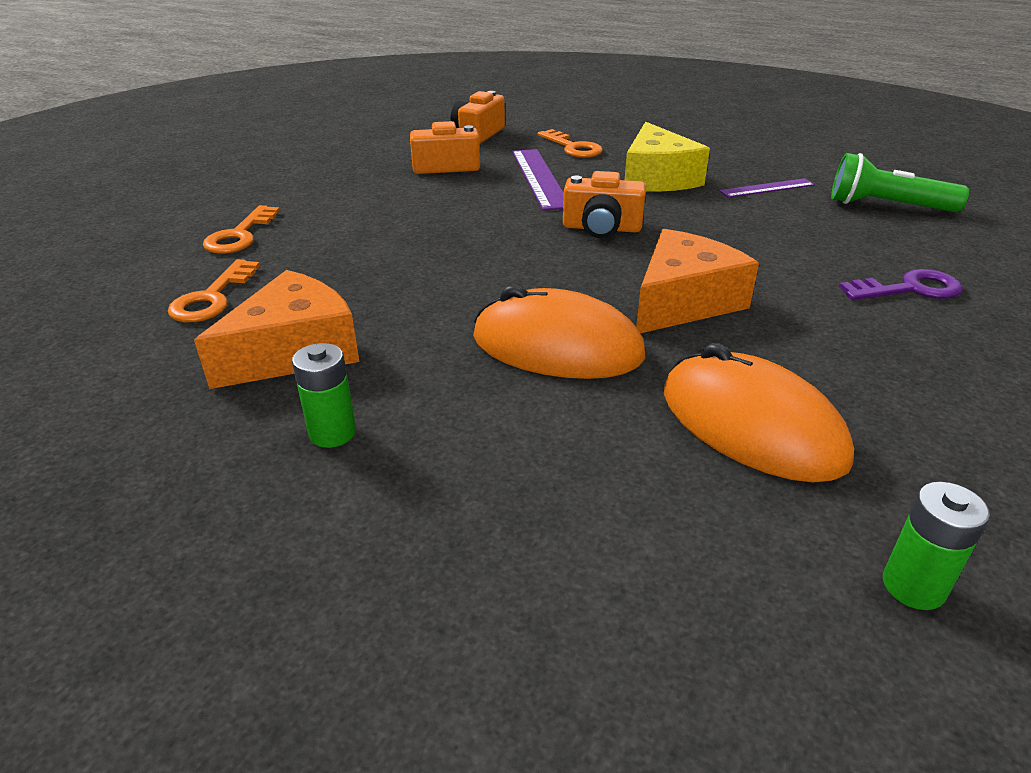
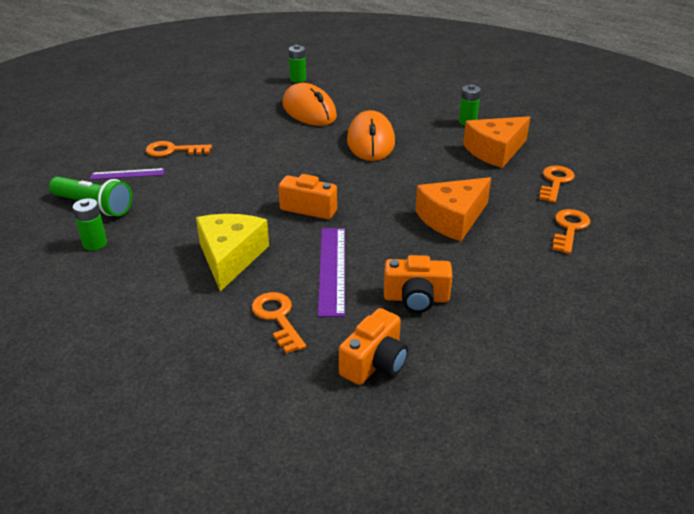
camera: 170 degrees left, 0 degrees up
(557, 347) = (370, 141): orange mouse -> orange mouse turned 60 degrees clockwise
(683, 301) = (296, 155): orange cheese -> orange cheese (452, 219)
(767, 188) = (154, 234): purple ruler -> purple ruler (127, 174)
(818, 176) = (95, 244): none -> green battery
(909, 289) = (173, 150): purple key -> orange key

